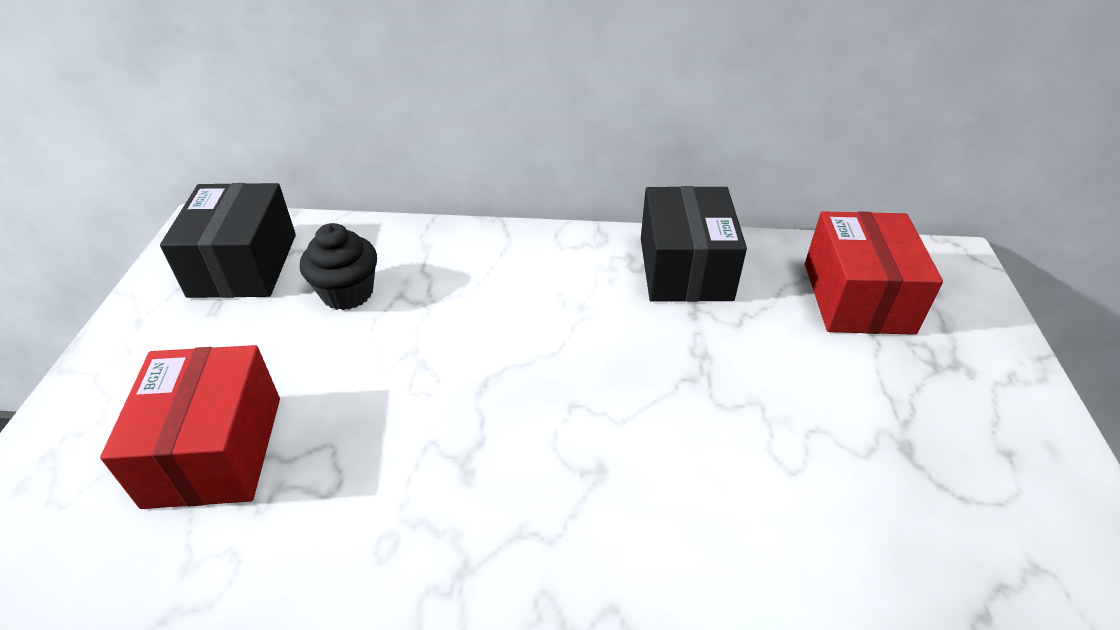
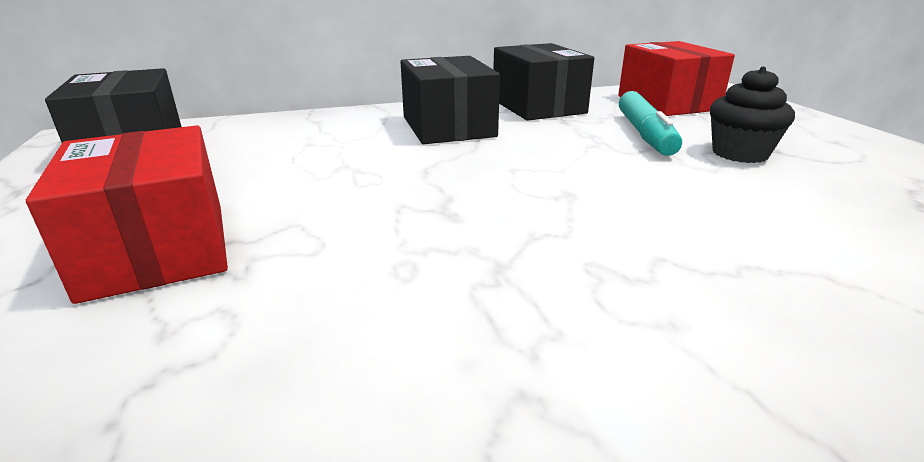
camera: 20 degrees left, 15 degrees down
(347, 293) = (255, 148): black cupcake -> black cupcake (739, 153)
(555, 294) = (448, 127): none -> black box
(769, 370) = (645, 134): none -> turquoise marker

